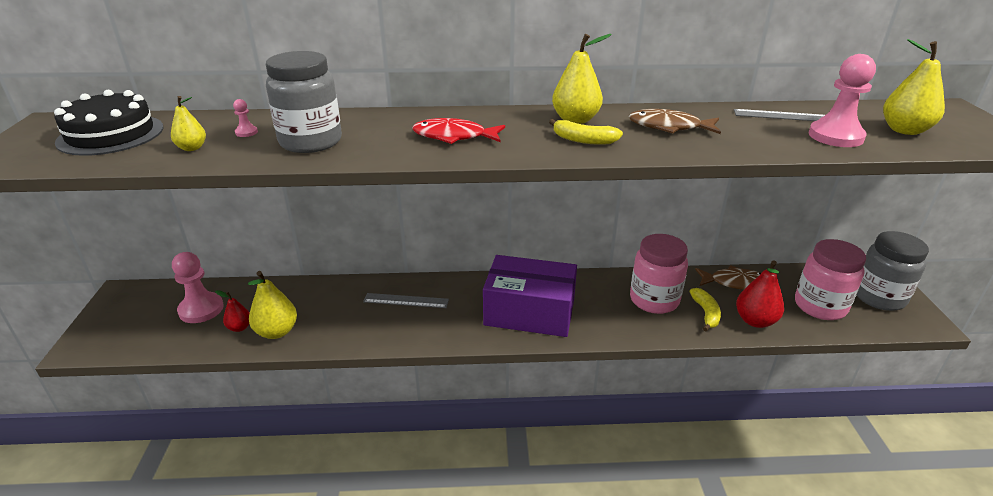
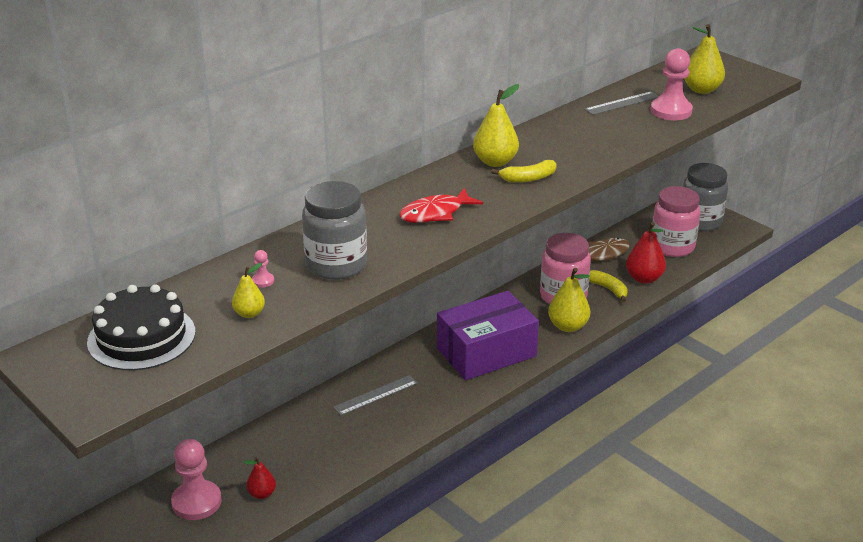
camera: 40 degrees left, 0 degrees up
(276, 332) = (302, 478): yellow pear -> yellow pear (568, 326)
(669, 127) = (565, 143): brown fish -> none

